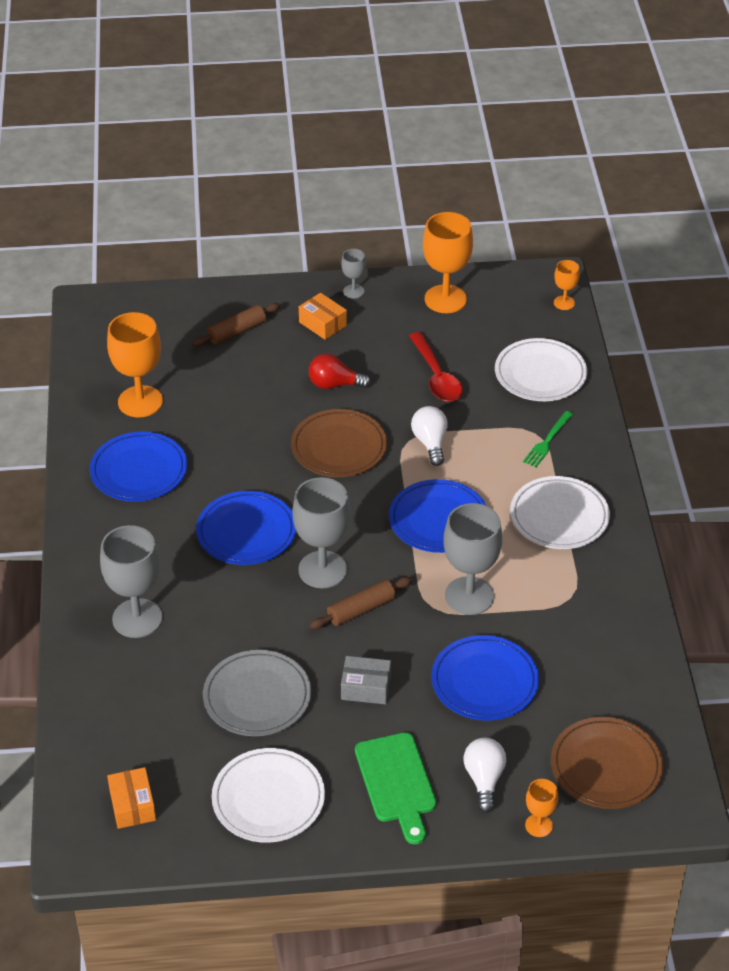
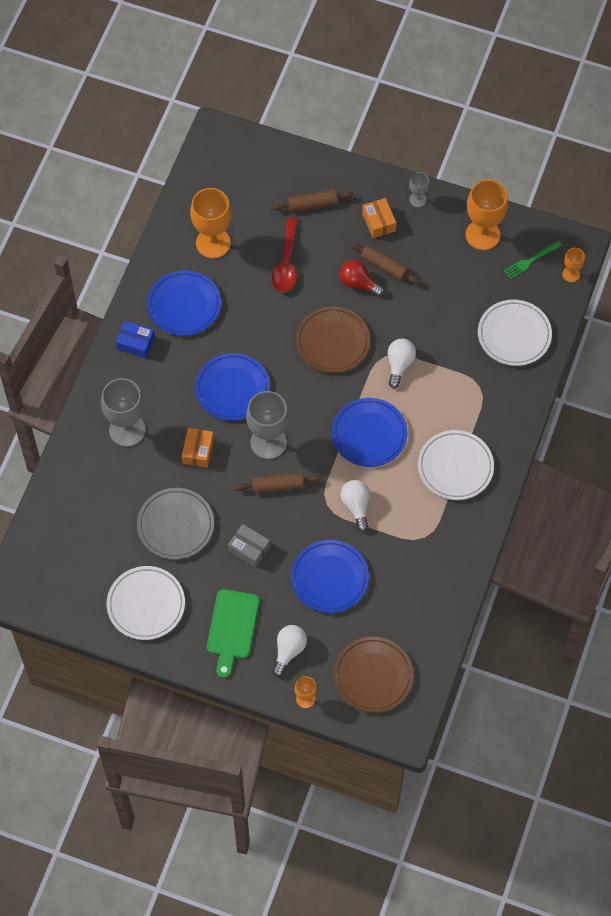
camera: 25 degrees right, 20 degrees up
(99, 527) = (136, 343): none -> blue box
(132, 805) = (60, 572): orange box -> orange box (198, 451)
(354, 360) = (384, 266): none -> brown rolling pin
(436, 376) = (436, 306): red spoon -> red spoon (286, 262)
(469, 596) = (356, 506): grey goblet -> white light bulb
(547, 441) = (484, 398): green fork -> green fork (530, 261)

